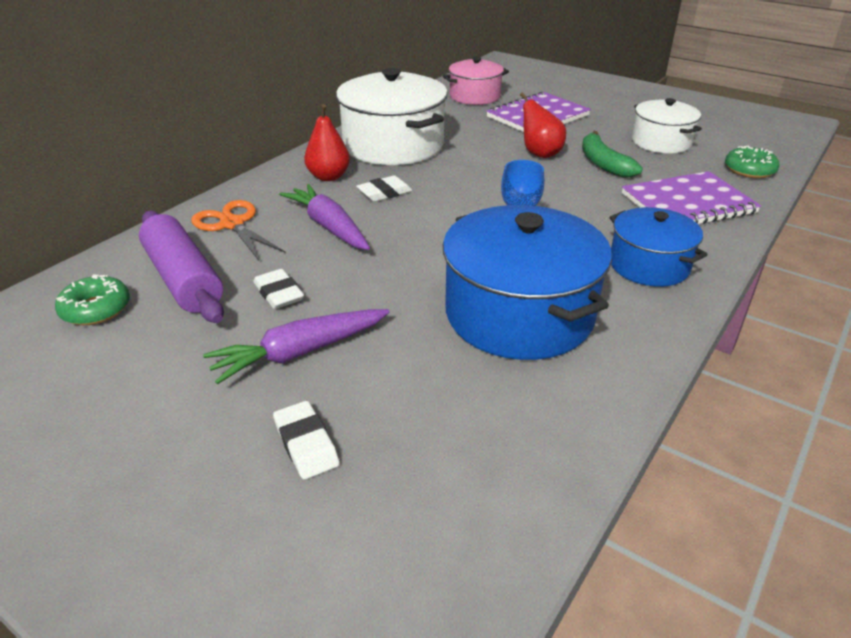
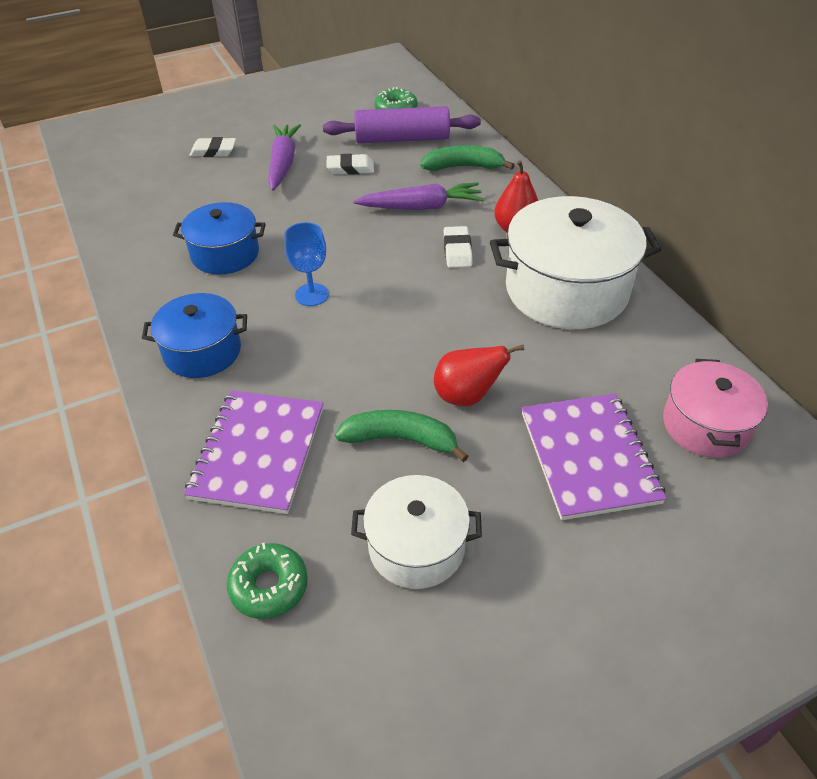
camera: 120 degrees right, 10 degrees up
(232, 224) = (463, 167): orange scissors -> green banana
(519, 314) = (225, 254): blue pot -> blue pot, size x0.59

